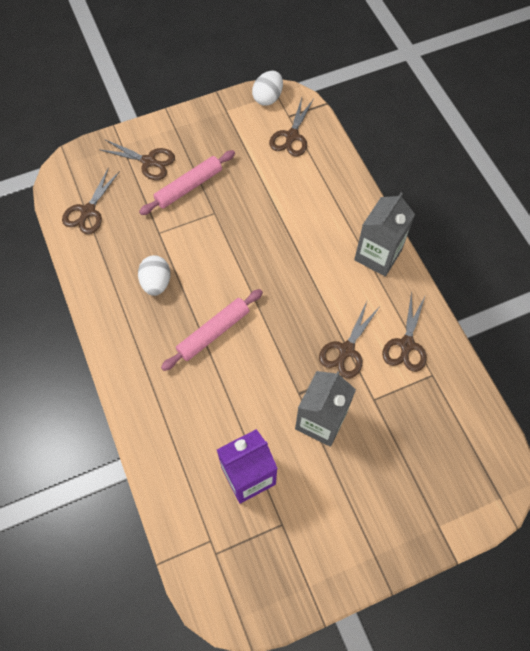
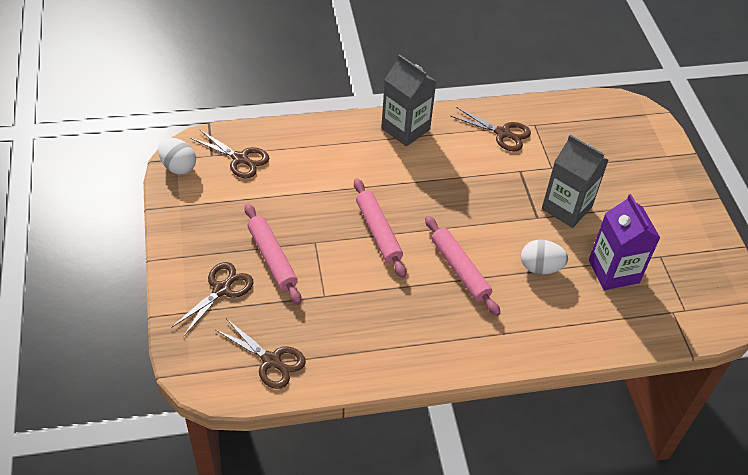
camera: 80 degrees left, 15 degrees down
(156, 283) = (388, 308): white egg -> white egg (540, 267)
(239, 258) = (378, 232): none -> pink rolling pin
(346, 351) = (500, 175): brown scissors -> none

